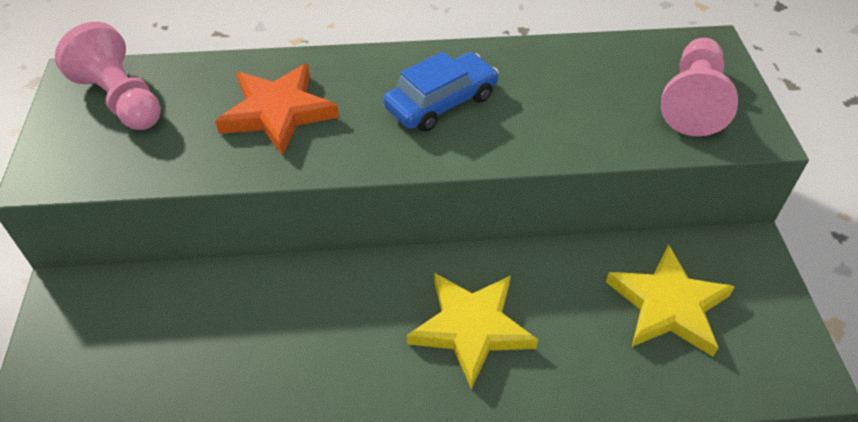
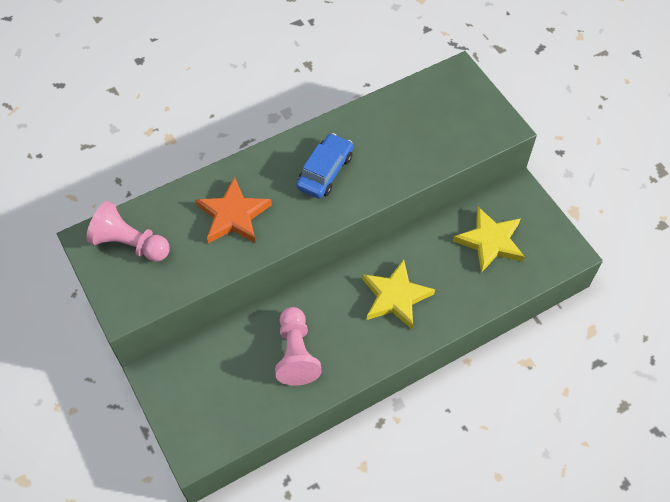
camera: 25 degrees left, 10 degrees up
(692, 102) = (464, 118): pink pawn -> pink pawn (296, 353)

